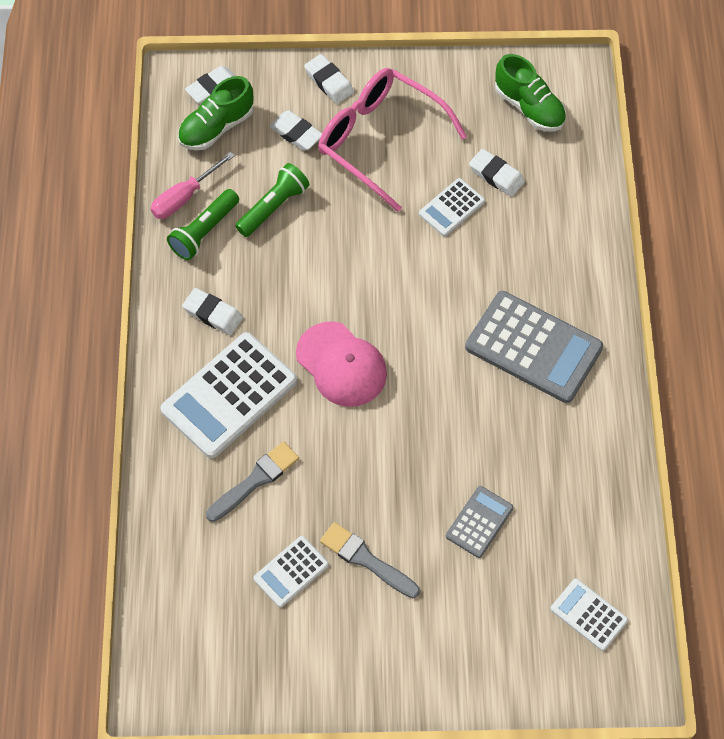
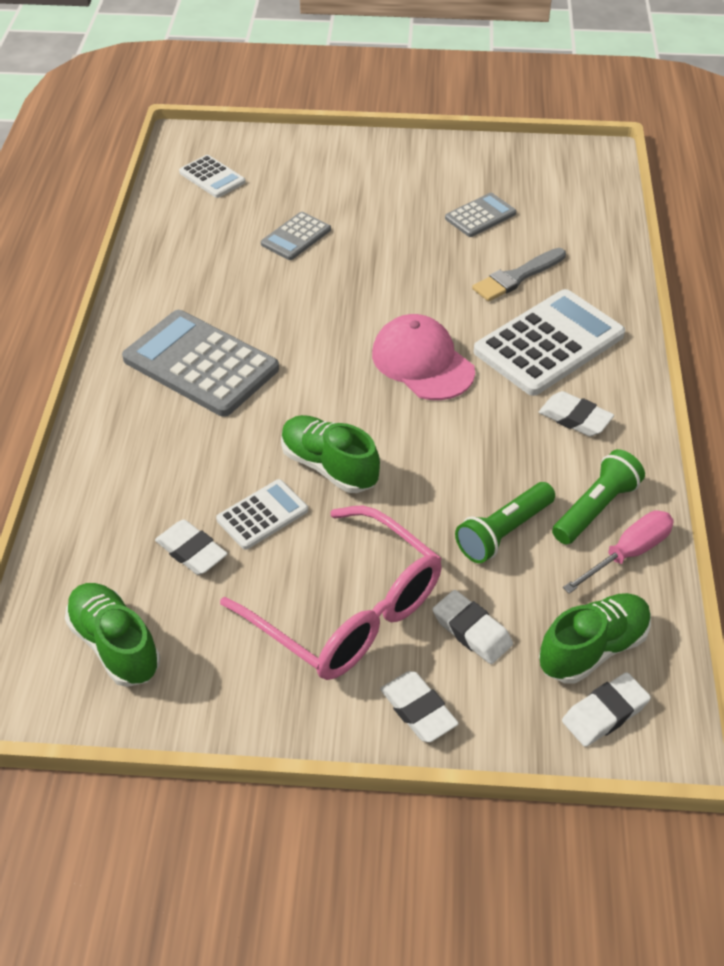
camera: 175 degrees left, 15 degrees down
(291, 572) = (480, 216): white calculator -> grey calculator
(366, 559) = (409, 219): grey brush -> none
(408, 253) = (329, 466): none -> green shoe

